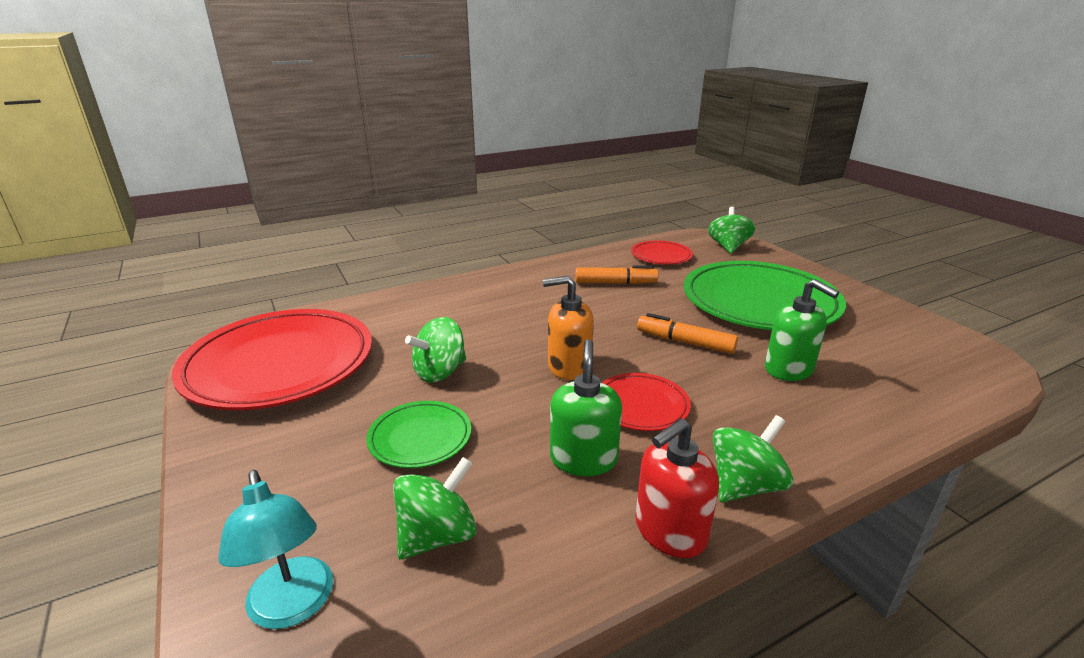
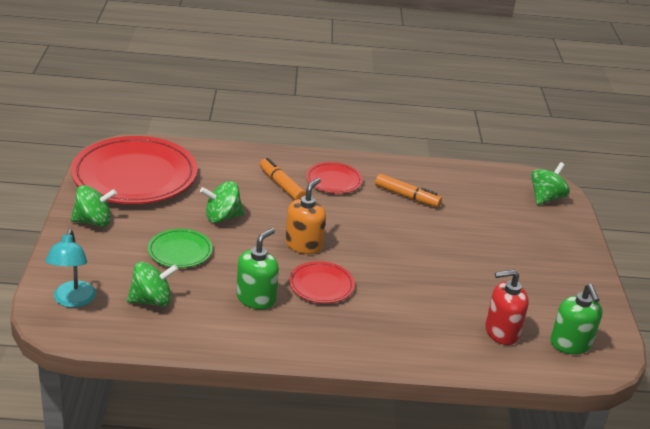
camera: 25 degrees right, 5 degrees up
(569, 366) = (304, 245): orange soap dispenser -> orange soap dispenser turned 90 degrees clockwise
(661, 256) = (474, 186): red plate -> red plate (333, 181)
(670, 531) = (263, 347): red soap dispenser -> red soap dispenser (501, 332)
(685, 342) = (400, 259): orange marker -> orange marker (281, 185)
(745, 485) = (328, 347): green spinning top -> green spinning top (93, 221)
(759, 302) = (499, 253): green plate -> none
(789, 369) = (448, 304): green soap dispenser -> green soap dispenser (570, 344)

